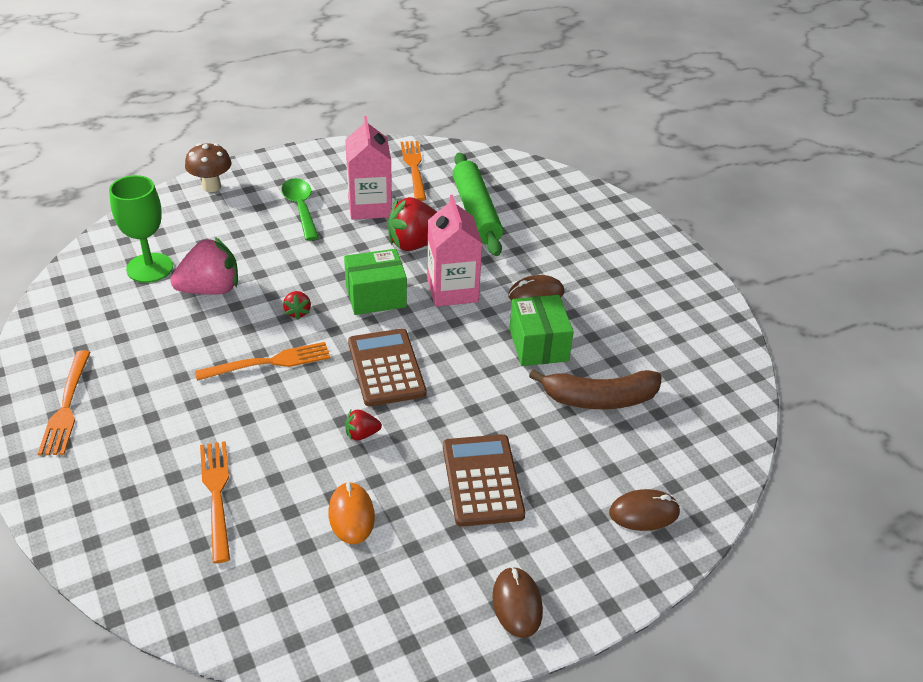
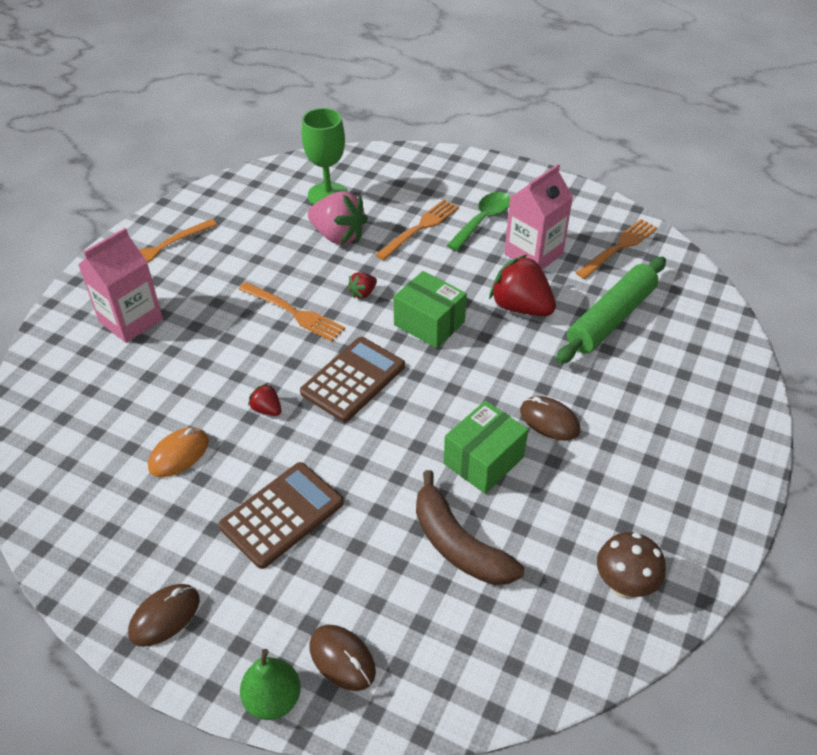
camera: 55 degrees right, 5 degrees up
(211, 187) = (449, 164): brown mushroom -> brown mushroom (623, 586)
(216, 494) = (141, 369): orange fork -> orange fork (420, 228)
(452, 290) = (489, 363): pink carton -> pink carton (131, 320)
(648, 570) = (273, 699): none -> green pear

